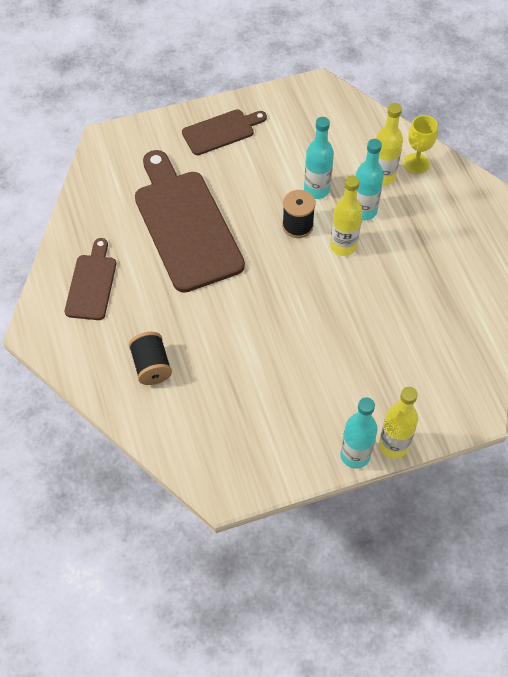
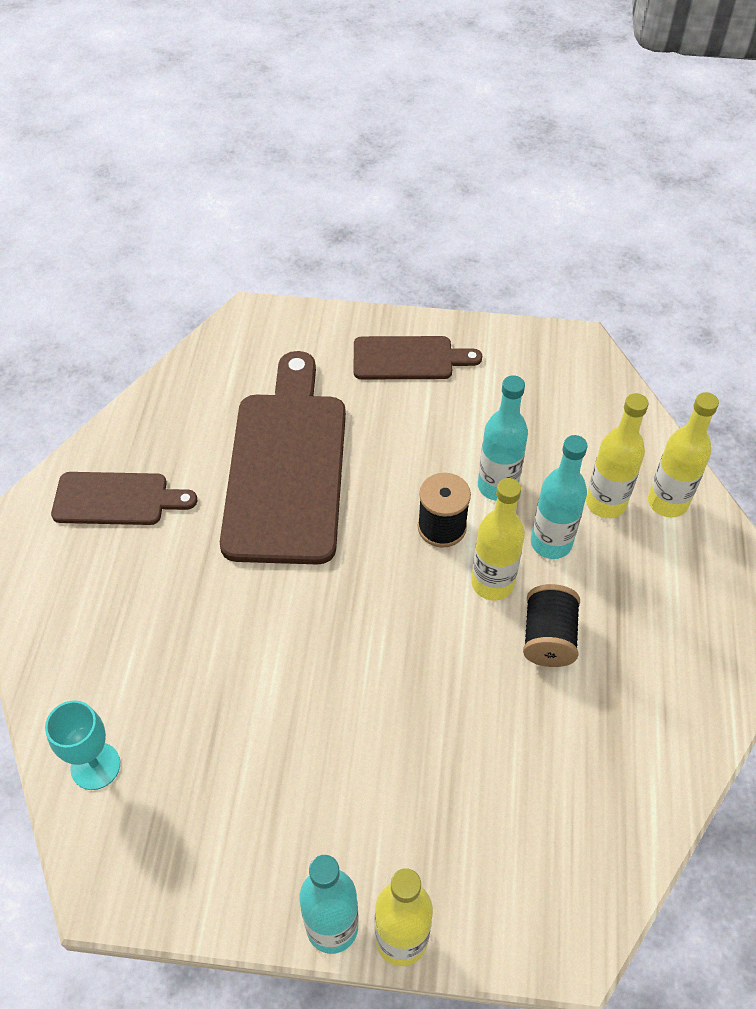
camera: 25 degrees right, 5 degrees down
(92, 284) = (116, 499): brown cutting board -> brown cutting board turned 60 degrees clockwise
(151, 366) = (122, 648): black spool -> black spool (548, 637)
(177, 433) = (95, 766): none -> turquoise goblet
(416, 163) = (667, 502): yellow goblet -> yellow bottle

